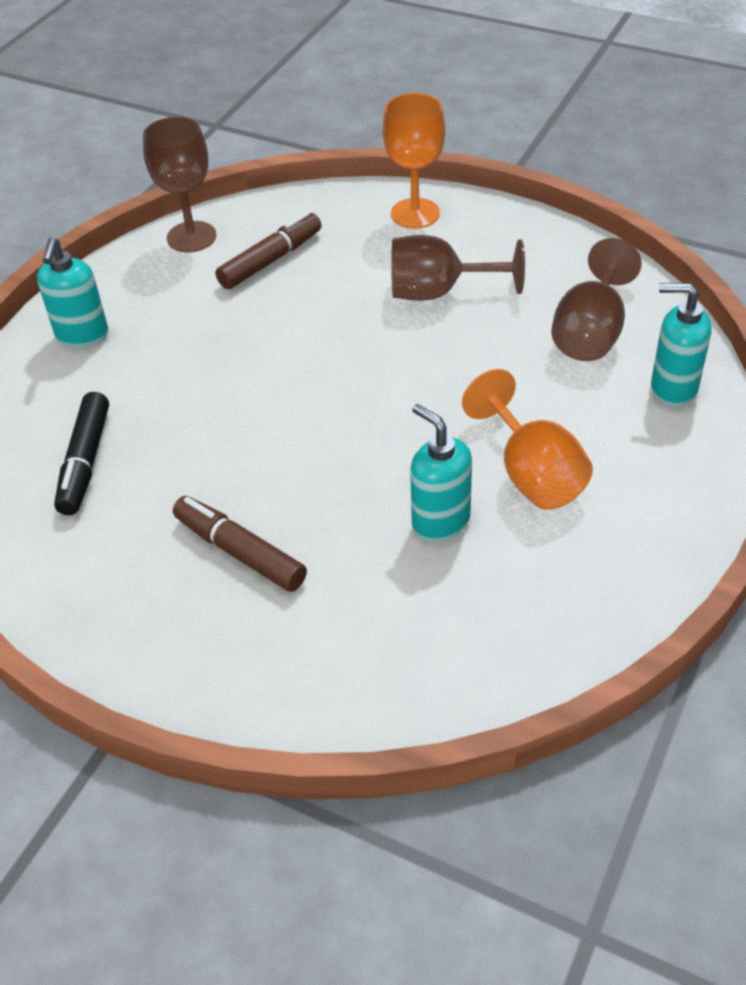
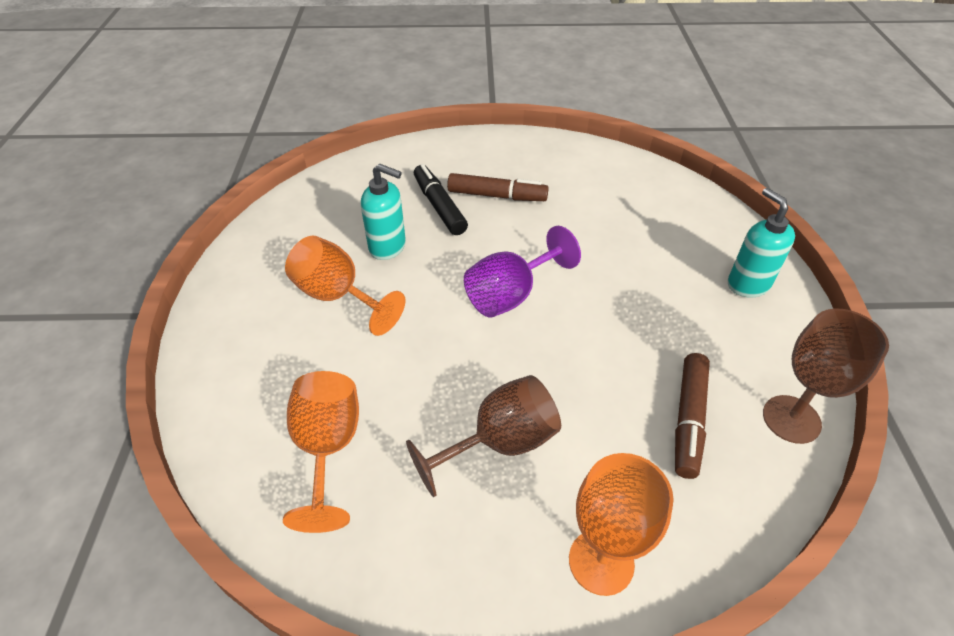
camera: 150 degrees right, 0 degrees up
(85, 461) = (635, 209): black marker -> black marker (439, 206)
(333, 408) = (510, 295): none -> purple goblet
(590, 332) = (328, 448): brown goblet -> orange goblet
(672, 389) = (237, 410): turquoise soap dispenser -> none

